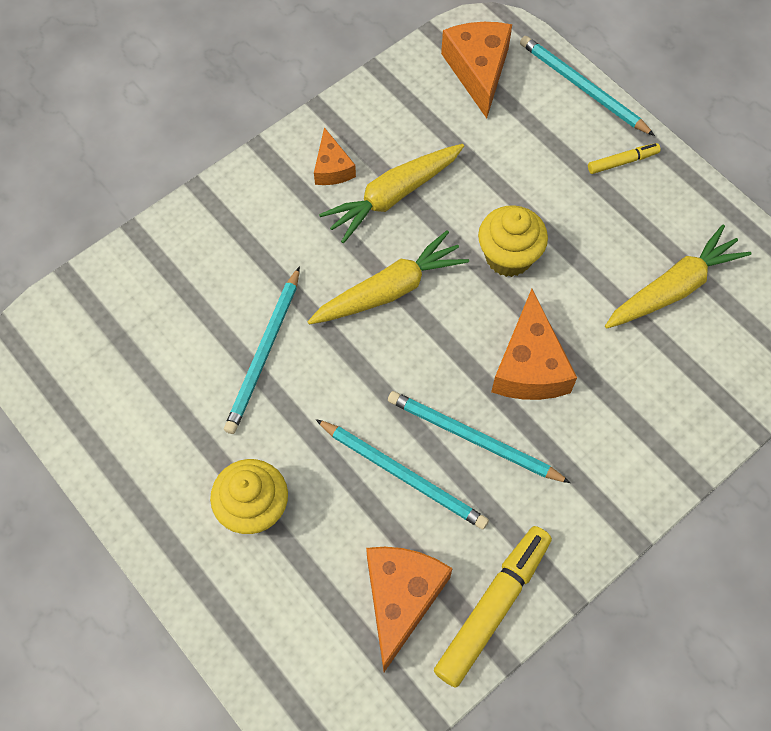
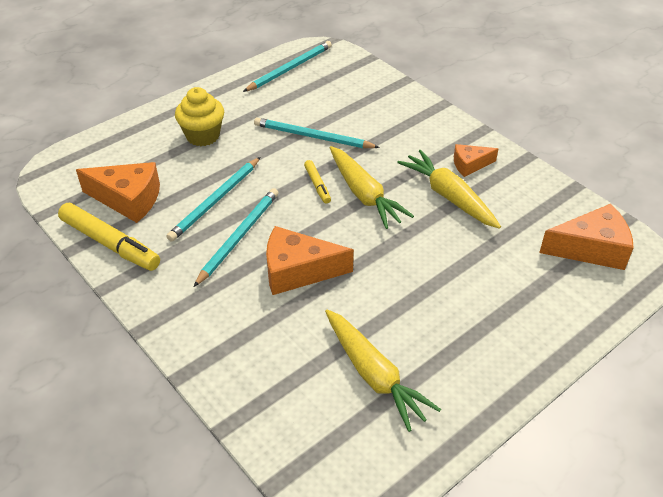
camera: 90 degrees right, 20 degrees down
(508, 257) = (399, 262): yellow cupcake -> none
(582, 87) = (594, 321): turquoise pencil -> turquoise pencil (290, 68)
(622, 162) = (511, 347): yellow marker -> yellow marker (317, 185)

